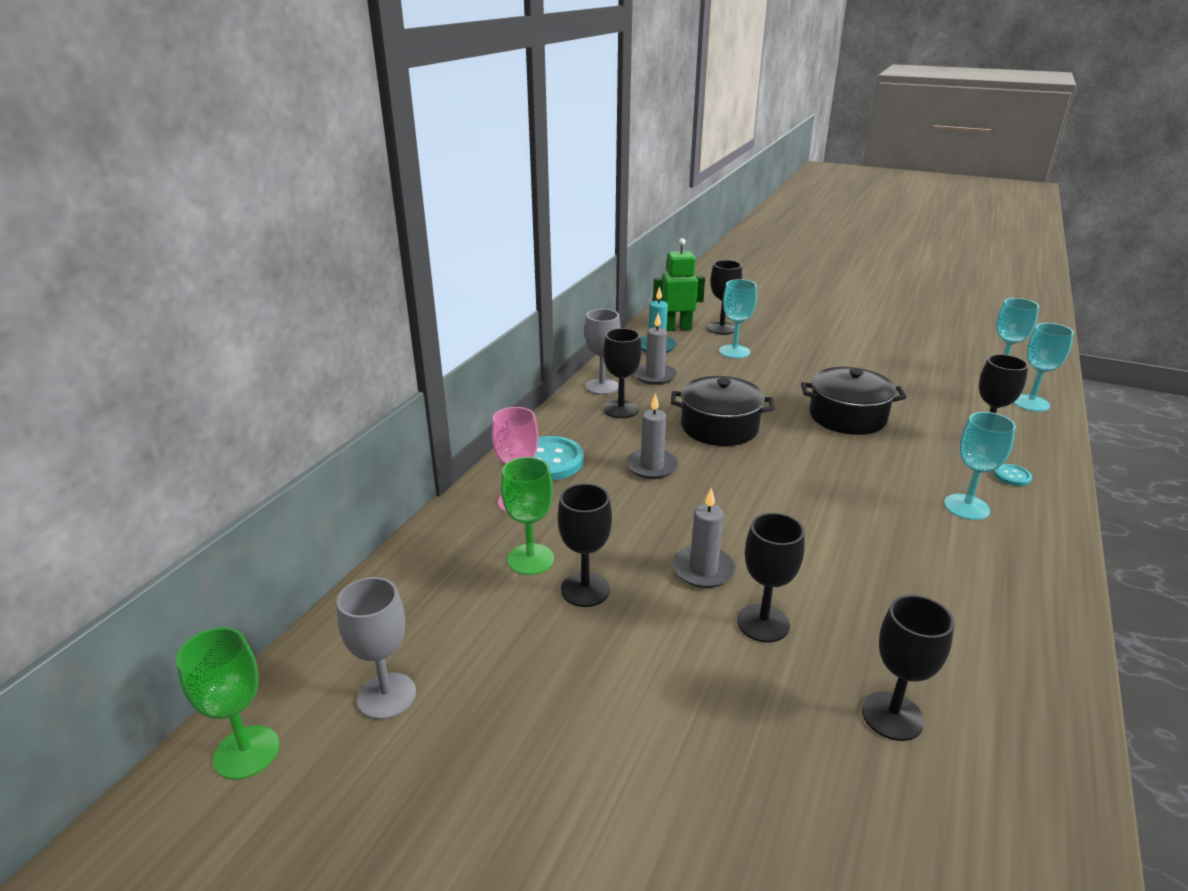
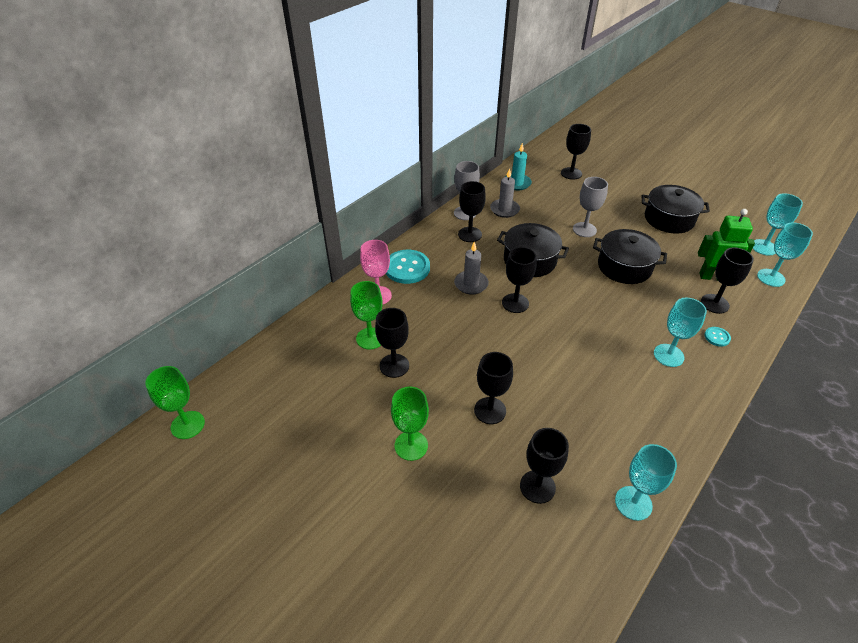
camera: 15 degrees right, 15 degrees up
(386, 696) = (264, 409): grey goblet -> grey goblet (584, 229)
(664, 699) = (411, 445): none -> green goblet
(676, 328) = (538, 169): green robot -> green robot (712, 277)
(703, 570) = (470, 367): grey candle -> none
(726, 479) = (515, 303): none -> black goblet
(734, 351) = (570, 196): turquoise goblet -> turquoise goblet (633, 503)
(871, 360) = (669, 219): none -> black pot

